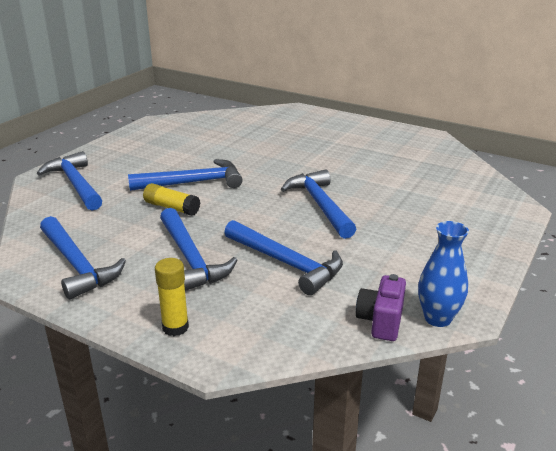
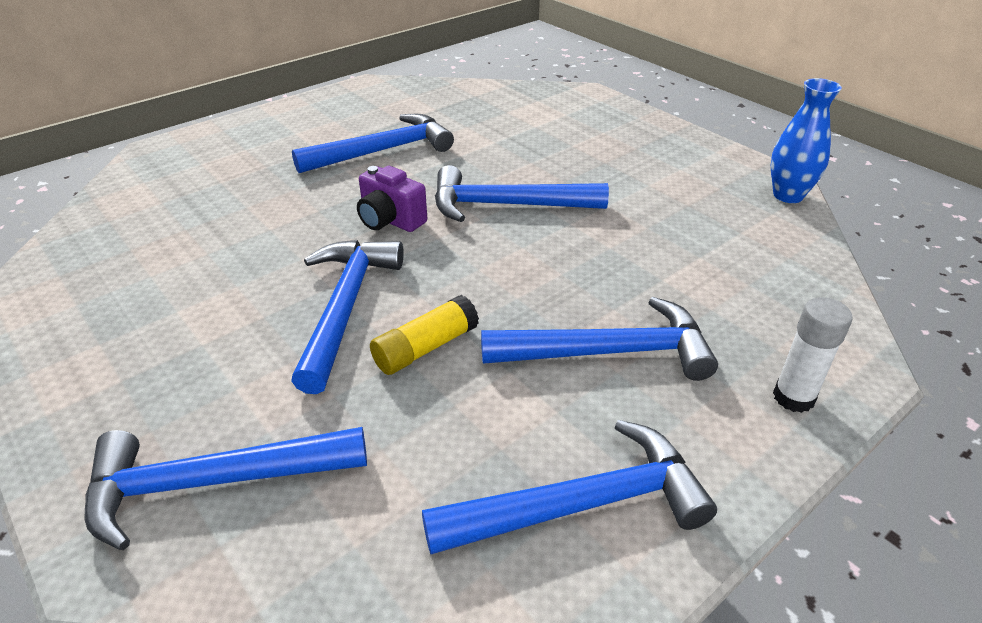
camera: 70 degrees left, 10 degrees up
(175, 327) = (793, 397): yellow glue stick -> white glue stick
(286, 263) = (650, 265): blue hammer -> blue hammer (383, 151)
(381, 321) = (791, 229): purple camera -> purple camera (390, 220)

